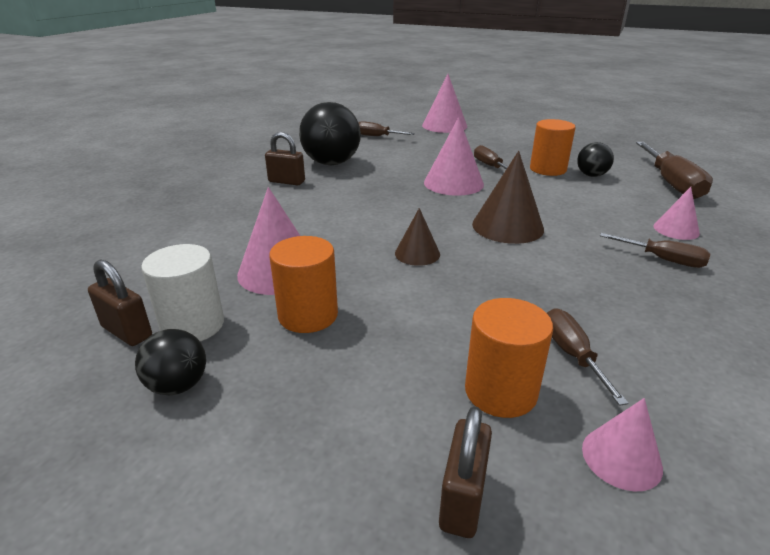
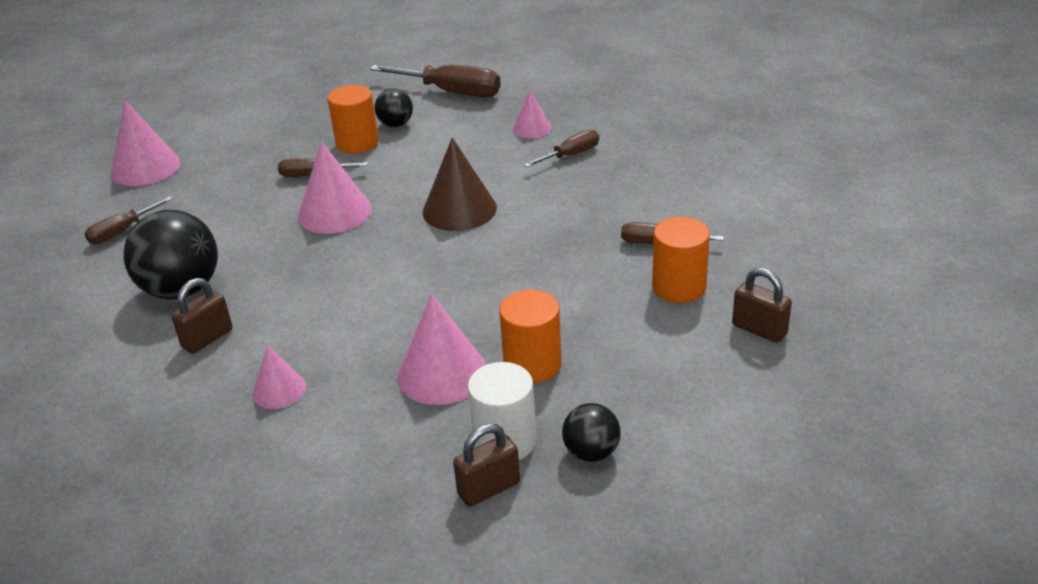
camera: 65 degrees left, 5 degrees up
(417, 253) = (470, 277): brown cone -> none
(621, 458) = (753, 260): pink cone -> pink cone (279, 390)

